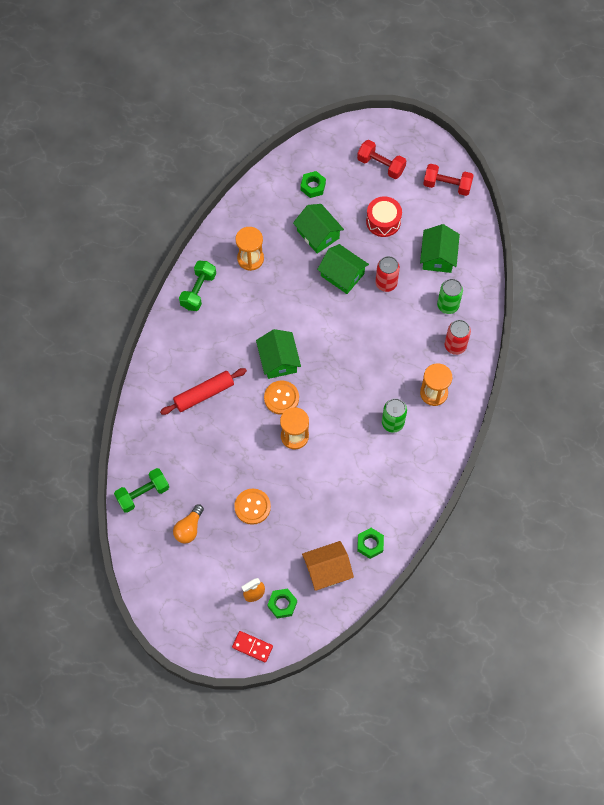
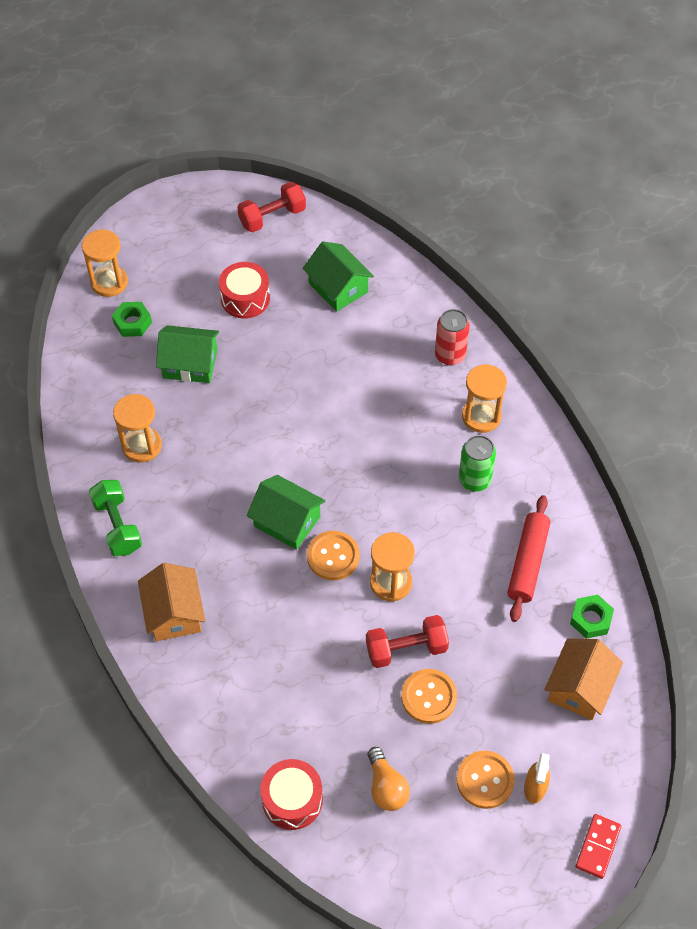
camera: 45 degrees left, 10 degrees down
(143, 494) = (292, 800): green dumbbell -> red drum
(180, 358) = (174, 613): none -> orange house
(204, 394) = (243, 628): red rolling pin -> red rolling pin (528, 563)
(235, 568) = (485, 780): none -> orange button
(252, 647) = (597, 847): red domino -> red domino turned 45 degrees counterclockwise
(282, 604) = (576, 769): green nut -> none
(324, 153) = (109, 282): none -> orange hourglass
(342, 275) = (260, 382): green house -> none
(381, 165) = (183, 249): red dumbbell -> red dumbbell (406, 649)
(386, 283) = (314, 353): red can -> none
(448, 305) = (399, 324): green can -> none

